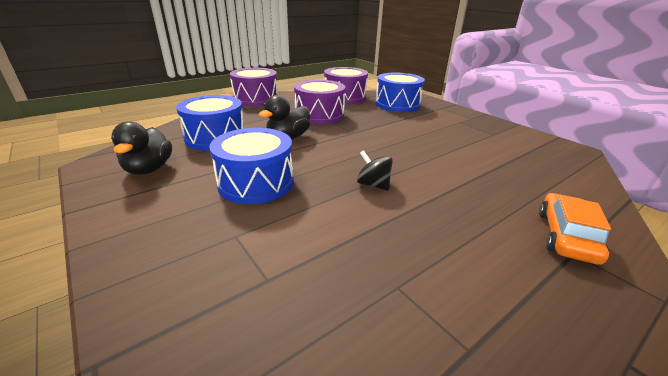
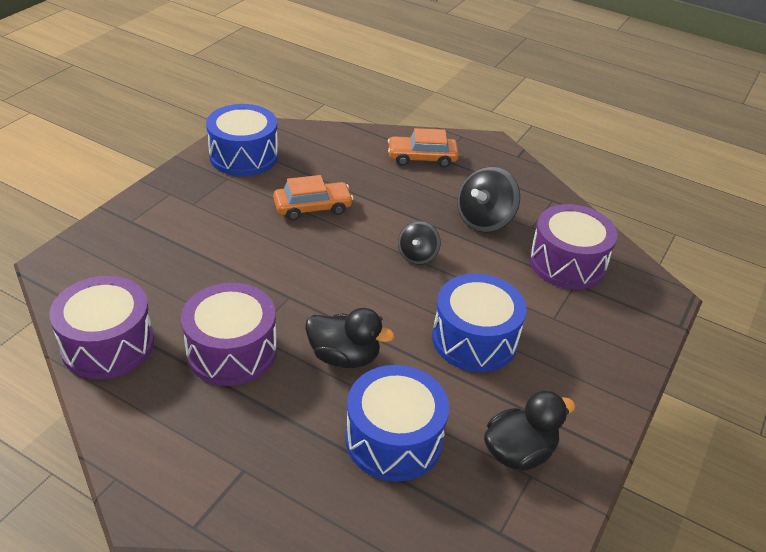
camera: 115 degrees left, 10 degrees up
(256, 99) = (175, 483): purple drum -> purple drum (567, 263)
(397, 104) = (130, 269): blue drum -> blue drum (244, 156)
(421, 245) = (484, 220): none -> black spinning top
(453, 155) = (312, 207): none -> orange car

